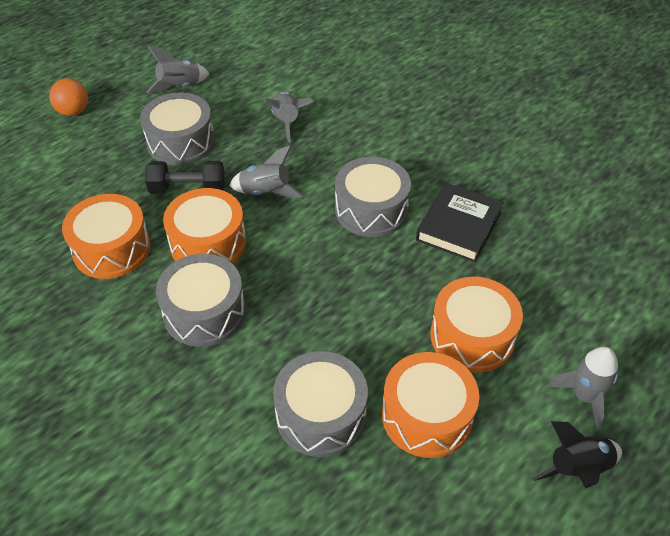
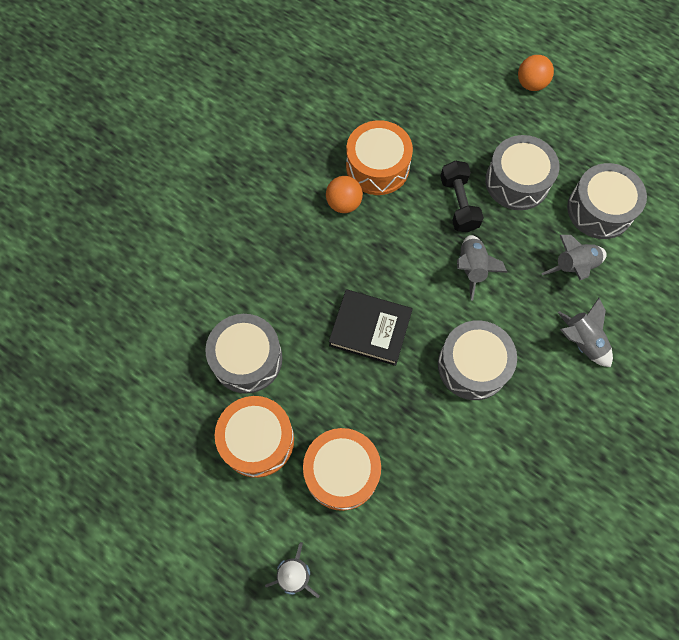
camera: 80 degrees right, 20 degrees up
(146, 287) = (344, 203): none -> orange ball
(180, 87) = (594, 159): grey rocket -> grey rocket (581, 342)
(204, 312) = (327, 252): grey drum -> grey drum (599, 209)
(208, 243) = (400, 236): orange drum -> none
(458, 226) = (471, 450): black book -> black book (370, 329)
(578, 469) = (225, 567): black rocket -> none

